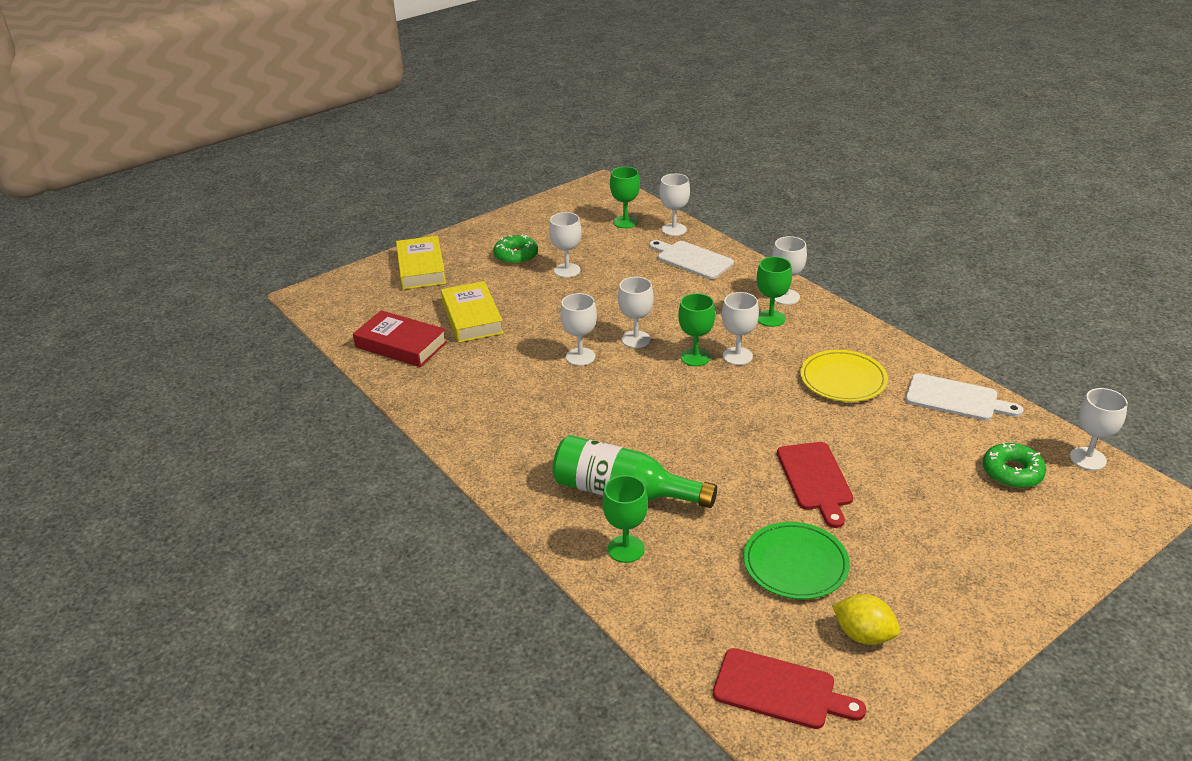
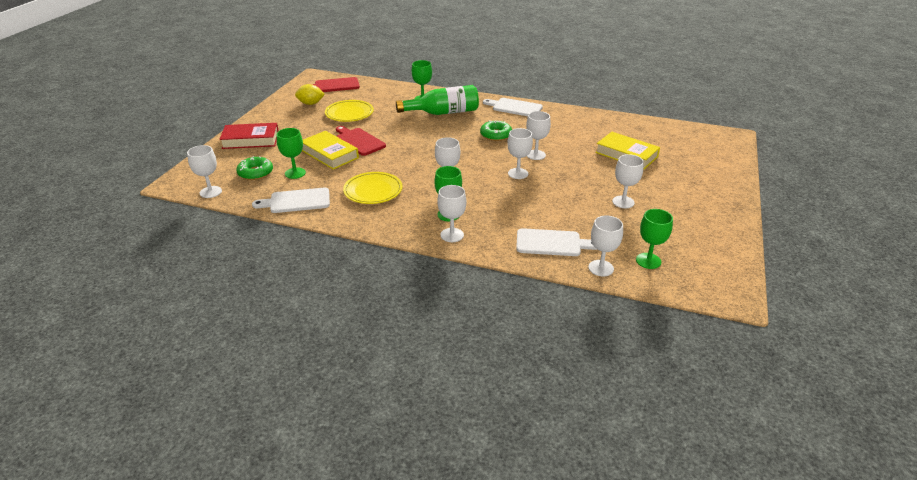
camera: 145 degrees right, 0 degrees up
(401, 345) = (635, 131): red book -> red book (251, 140)
(421, 268) = (711, 171): yellow book -> yellow book (329, 154)
(494, 456) = (515, 107): none -> white cutting board
(516, 255) = (673, 201): green donut -> green donut (496, 135)
(695, 357) = (472, 175): green goblet -> green goblet (295, 173)
(795, 564) = (349, 113): green plate -> yellow plate

